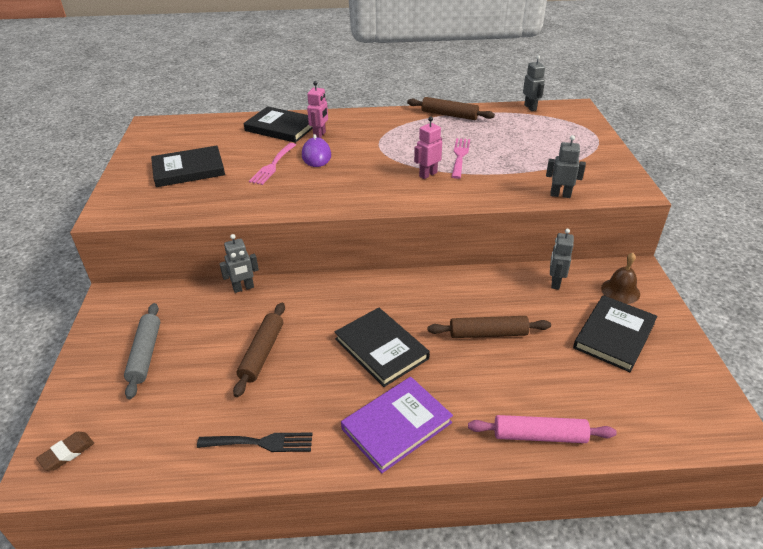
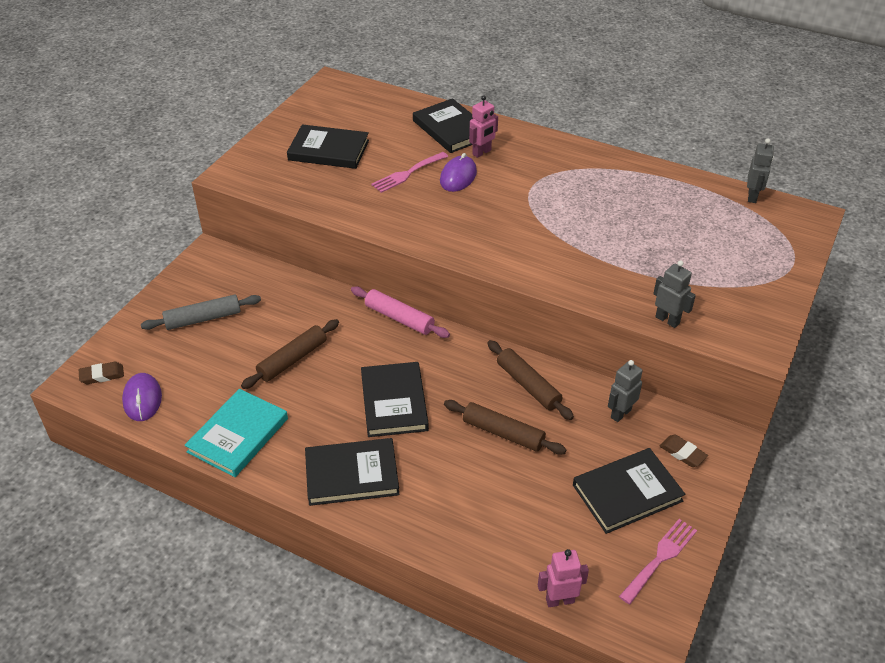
camera: 30 degrees right, 5 degrees up
(132, 456) = (142, 399): none -> purple mouse
(145, 354) = (203, 319): grey rolling pin -> grey rolling pin turned 45 degrees clockwise
(243, 288) = (320, 290): grey robot -> none
(261, 443) = (238, 435): black fork -> turquoise book
(396, 425) = (352, 474): purple book -> black book
(428, 174) = (550, 241): pink robot -> pink robot (560, 600)
(449, 115) = (645, 174): brown rolling pin -> brown rolling pin (528, 385)
(460, 156) = (605, 232): pink fork -> pink fork (660, 558)
(539, 436) = (463, 543): pink rolling pin -> pink rolling pin (399, 318)
(620, 291) = (682, 453): brown bell -> brown eraser

